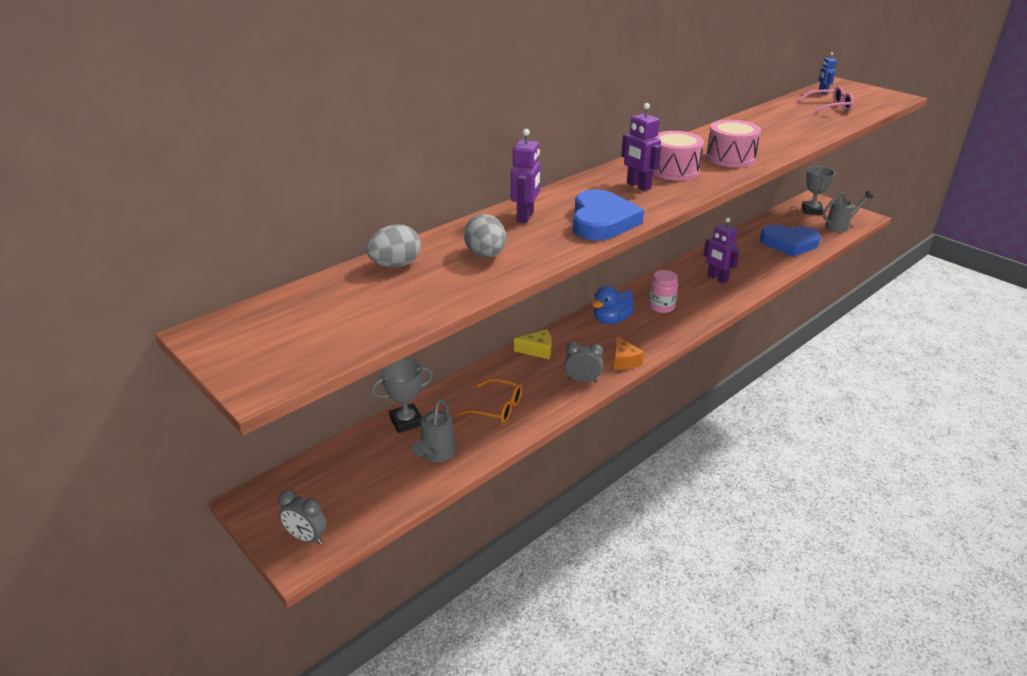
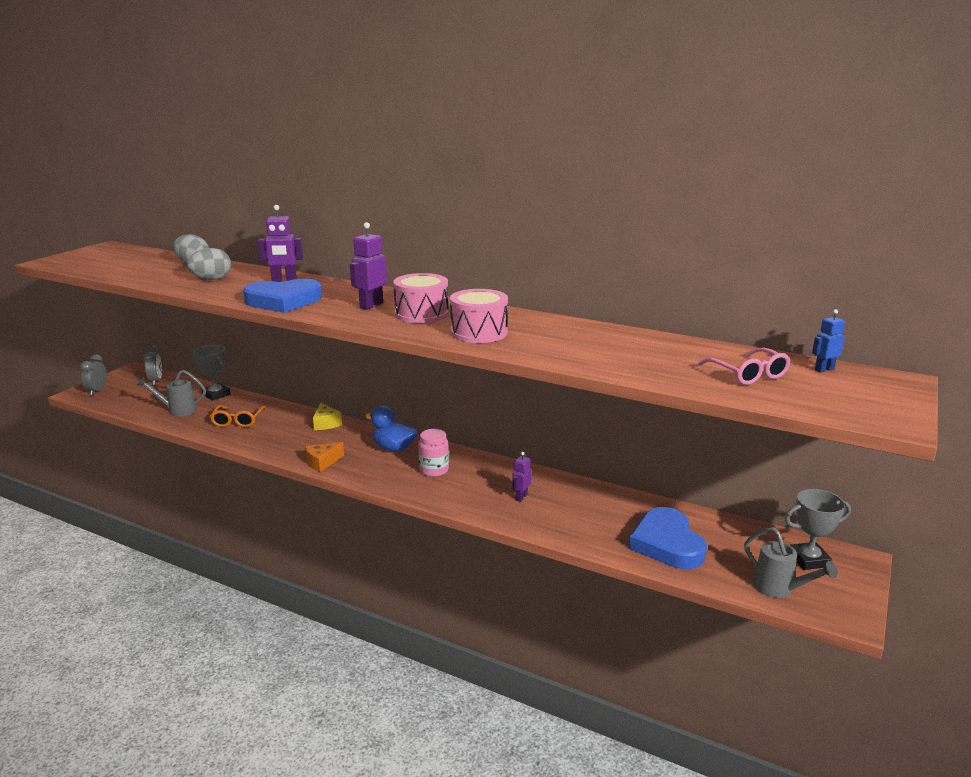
camera: 70 degrees right, 10 degrees down
(582, 380) = (284, 448): grey clock -> grey clock (156, 381)
(717, 278) = (521, 497): purple robot -> purple robot, size x0.62

